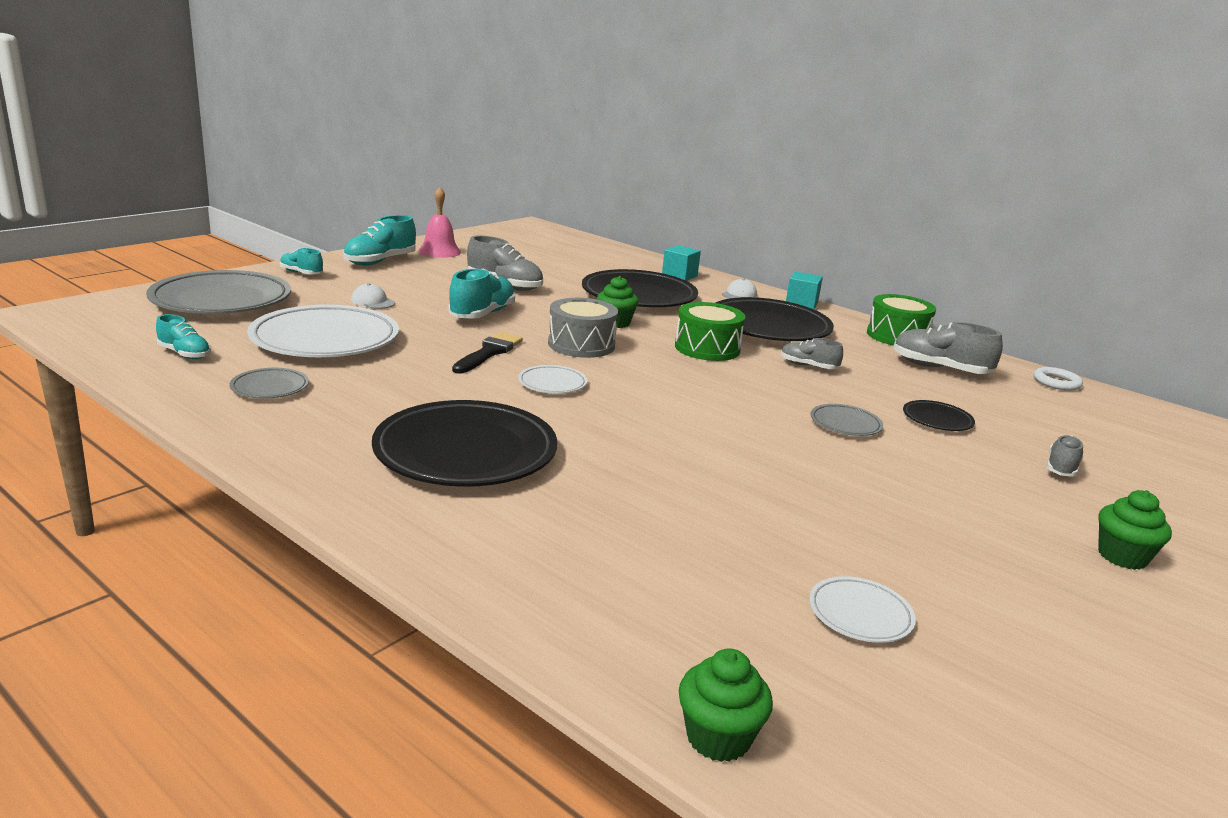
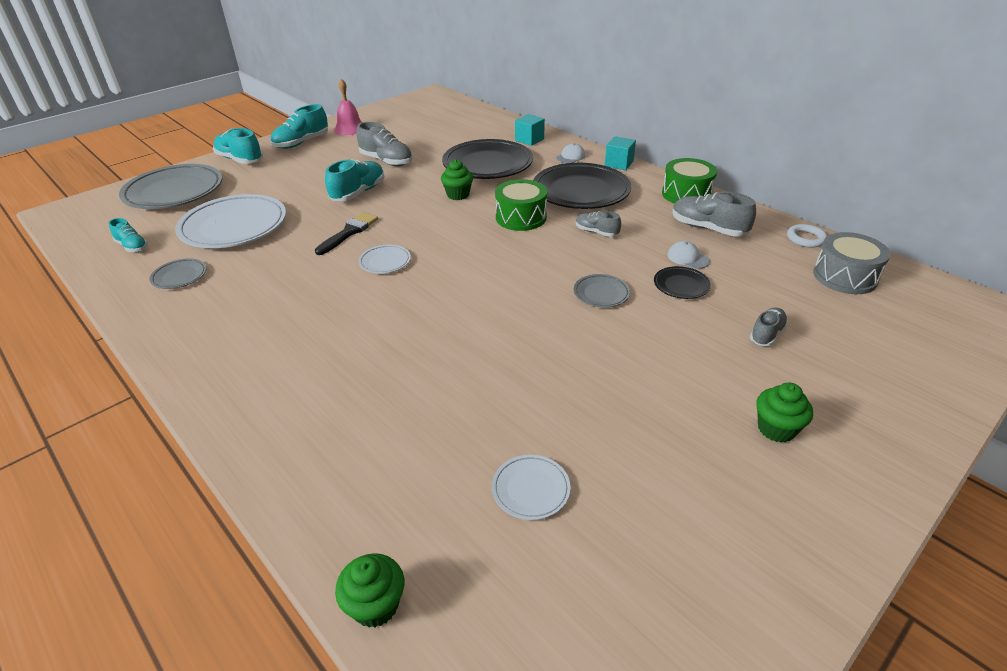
camera: 10 degrees right, 15 degrees up
(301, 273) = (240, 160): turquoise shoe -> turquoise shoe, size x1.68
(373, 301) = (281, 185): white cap -> white cap (688, 258)
(465, 453) = (295, 334): black plate -> none
(581, 345) = (422, 220): grey drum -> grey drum (845, 277)

